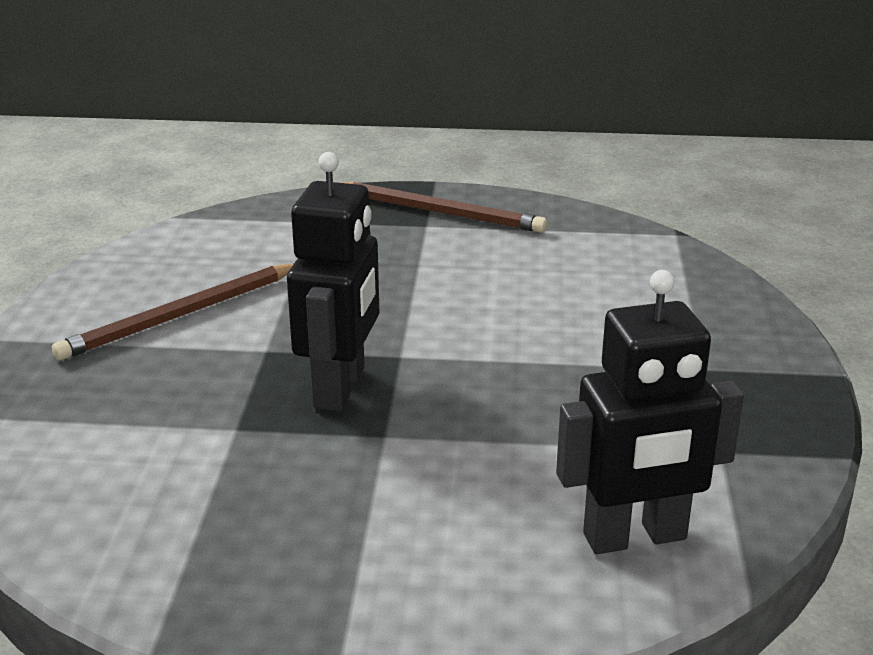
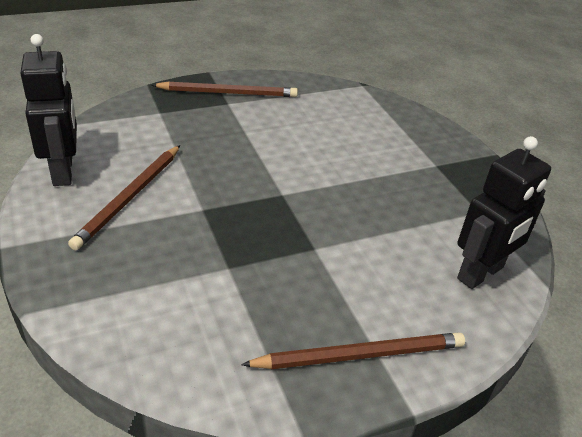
camera: 30 degrees left, 10 degrees up
(324, 587) = (360, 355): none -> brown pencil
(341, 388) = (267, 224): black robot -> black robot (63, 171)

